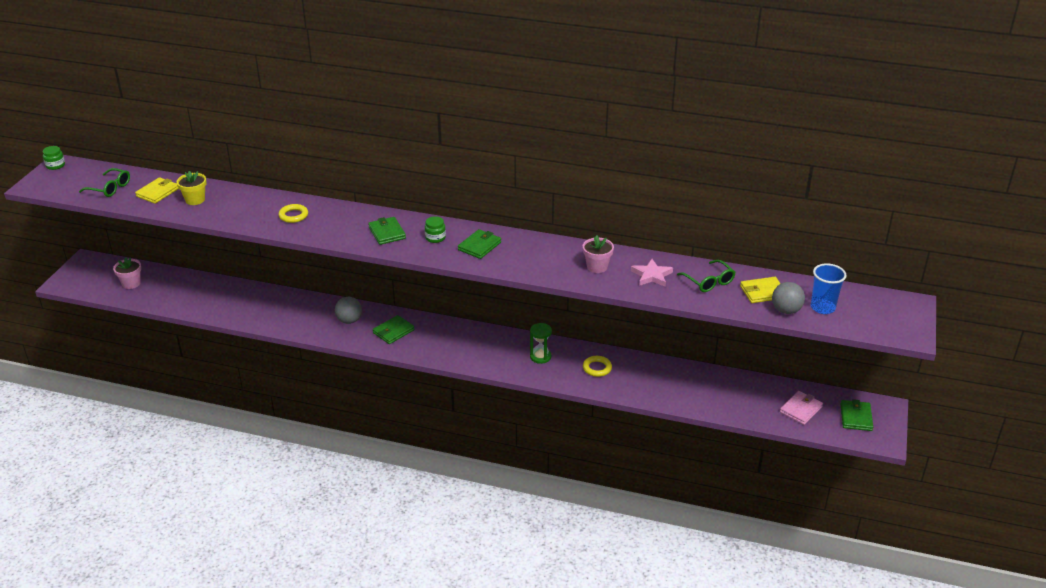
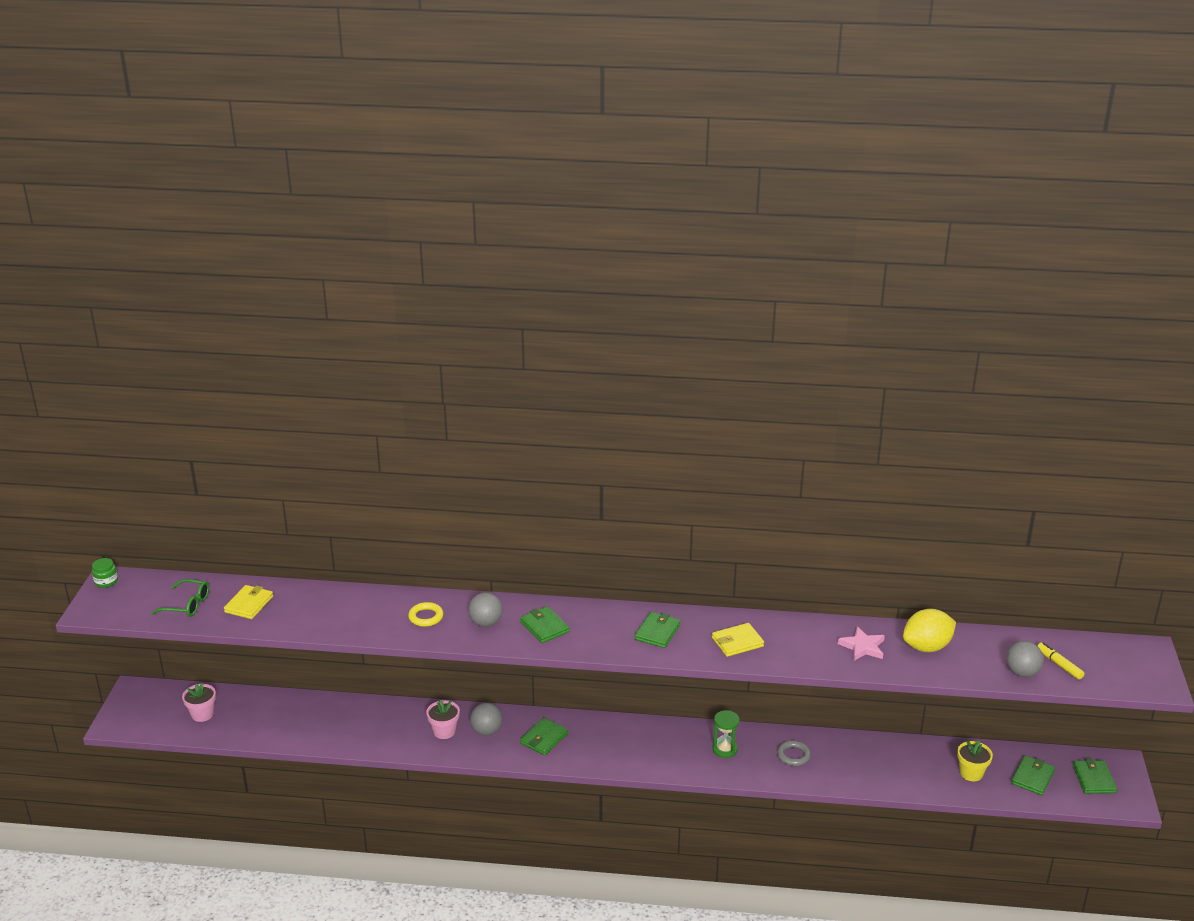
camera: 10 degrees left, 5 degrees down
(195, 200) = (299, 609): yellow flower pot -> yellow flower pot (971, 773)
(340, 225) = (486, 623): none -> grey ball
(435, 238) = (603, 627): green jar -> none
(597, 267) = (798, 643): pink flower pot -> pink flower pot (444, 731)
(597, 368) = (793, 755): yellow ring -> grey ring
(708, 281) = (926, 647): green glasses -> yellow lemon
(763, 292) = (989, 653): yellow wallet -> yellow wallet (737, 642)
(801, 409) = (1032, 777): pink wallet -> green wallet
(822, 308) = (1059, 664): blue cup -> yellow marker

